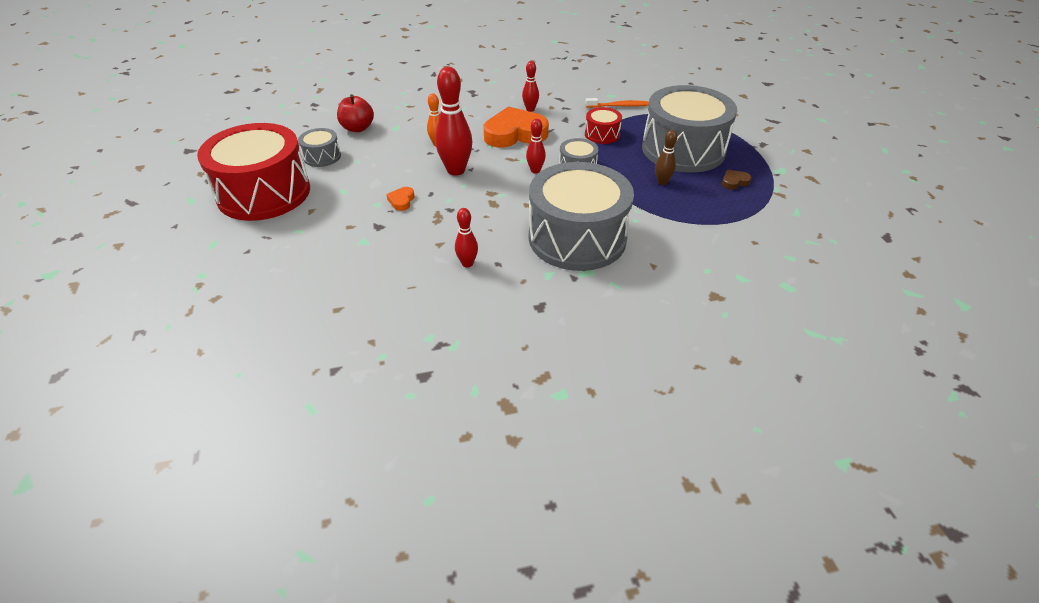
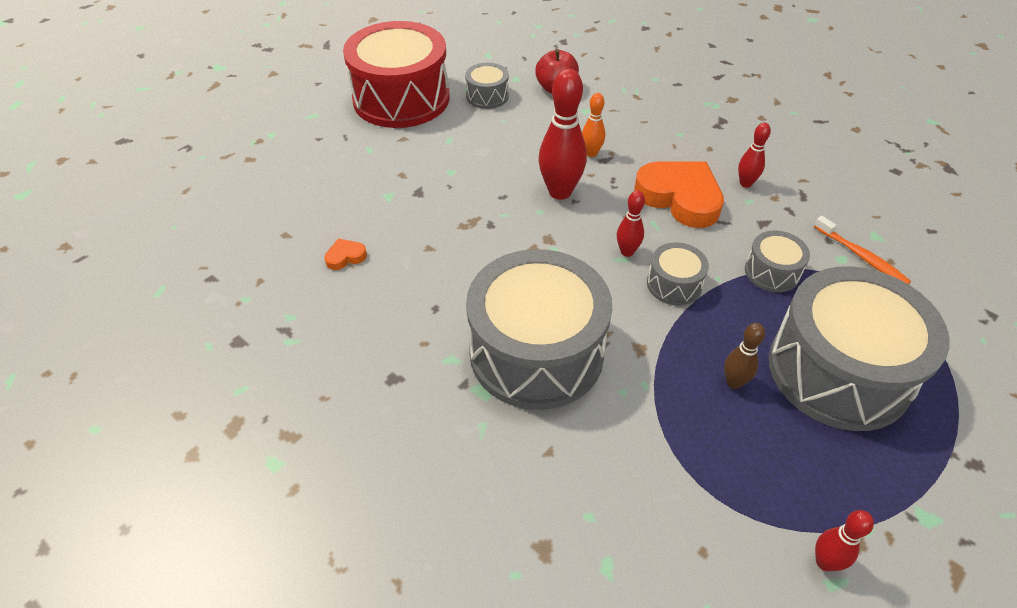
camera: 55 degrees right, 5 degrees up
(401, 201) = (471, 184): orange heart -> orange heart (345, 257)
(467, 263) = (415, 285): red bowling pin -> red bowling pin (825, 562)
(602, 134) = (772, 272): red drum -> grey drum
(734, 182) = (825, 467): brown heart -> none

